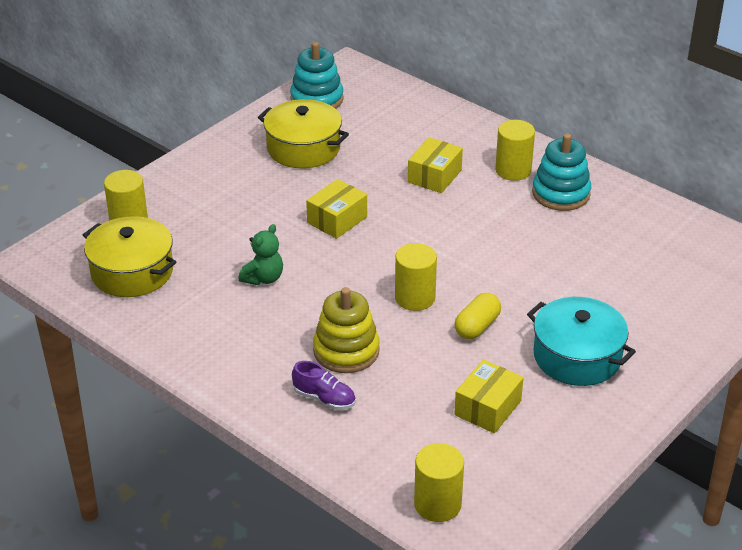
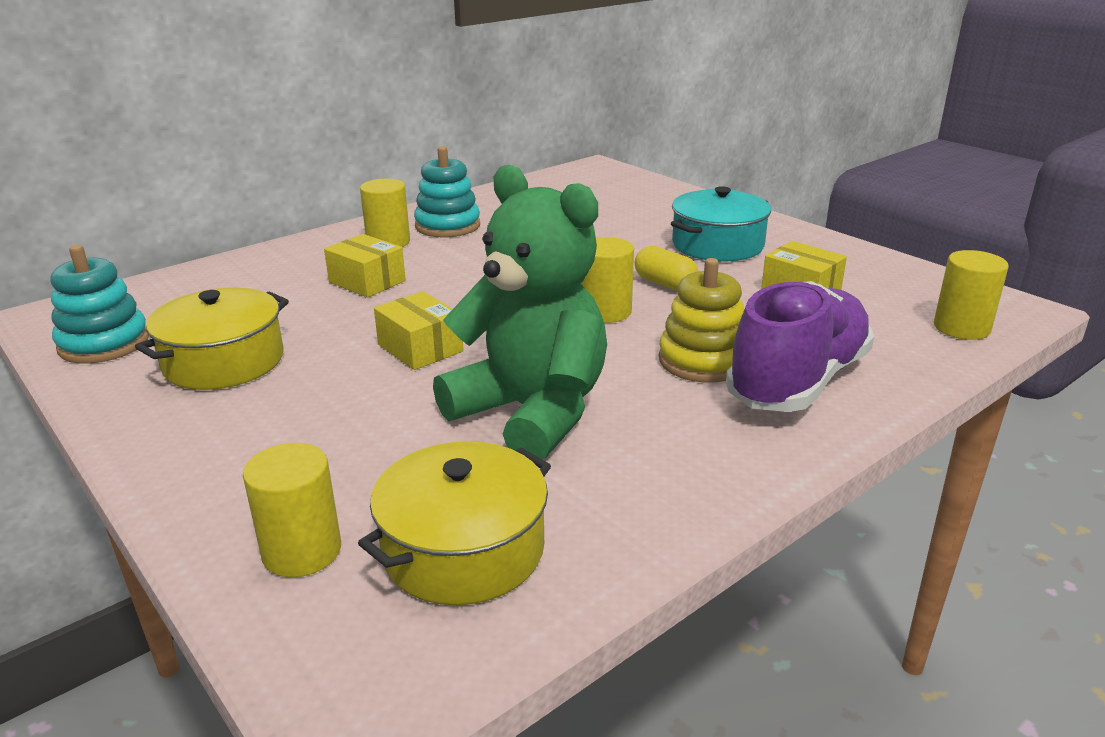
camera: 80 degrees left, 10 degrees down
(263, 278) = (531, 412): green teddy bear -> green teddy bear, size x2.42
(324, 398) = (798, 381): purple shoe -> purple shoe, size x2.34

